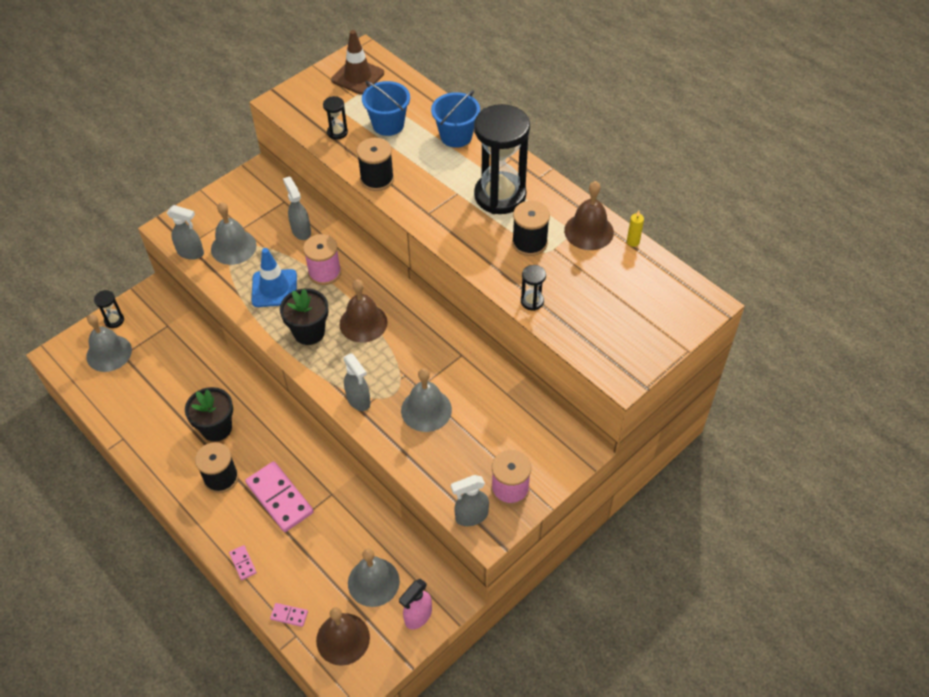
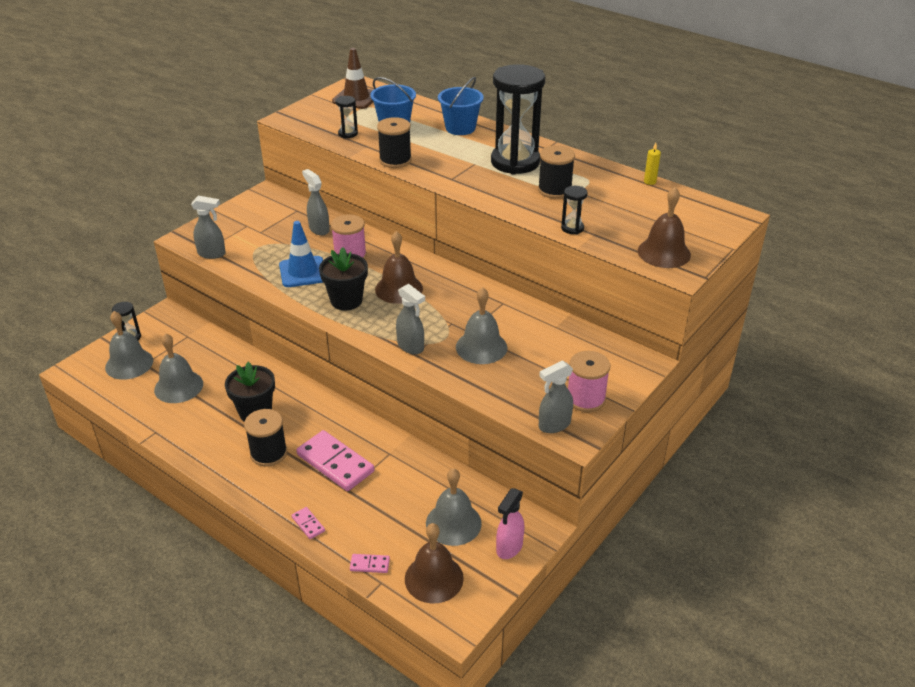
camera: 10 degrees left, 15 degrees down
(233, 247) = (254, 246): grey bell -> grey bell (178, 386)
(589, 231) = (606, 178): brown bell -> brown bell (664, 252)

